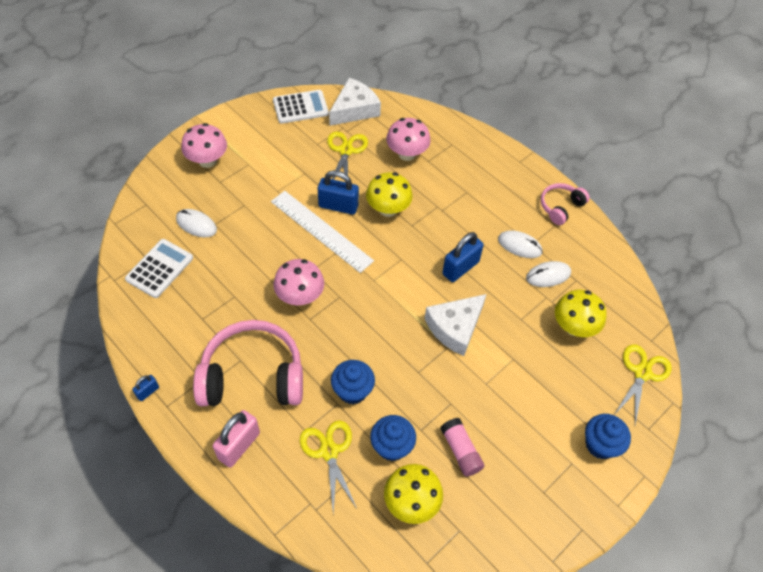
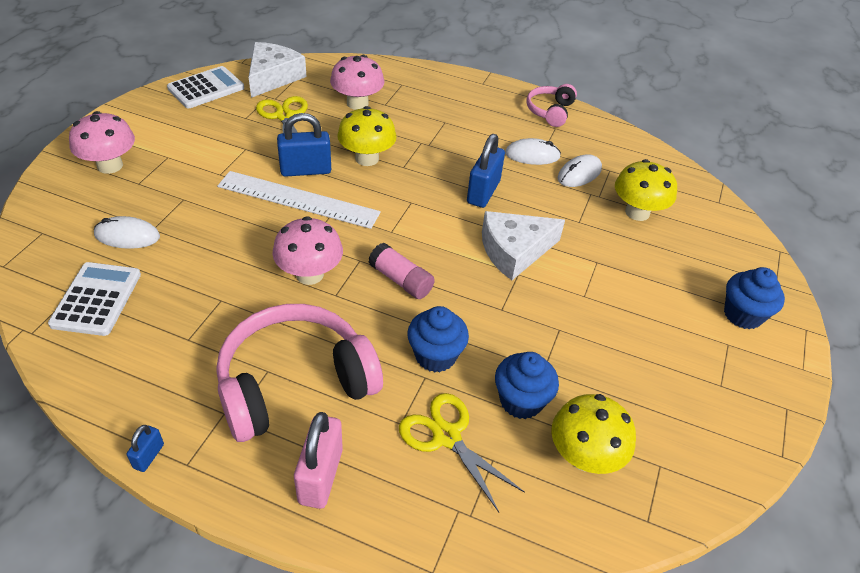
camera: 25 degrees left, 10 degrees down
(455, 327) = (514, 251): white cheese -> white cheese turned 45 degrees clockwise
(460, 451) = (603, 376): pink glue stick -> pink glue stick (401, 280)
(642, 373) = (732, 233): yellow scissors -> none

